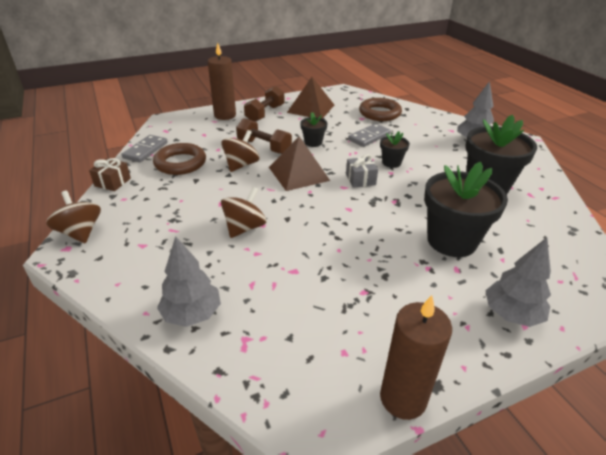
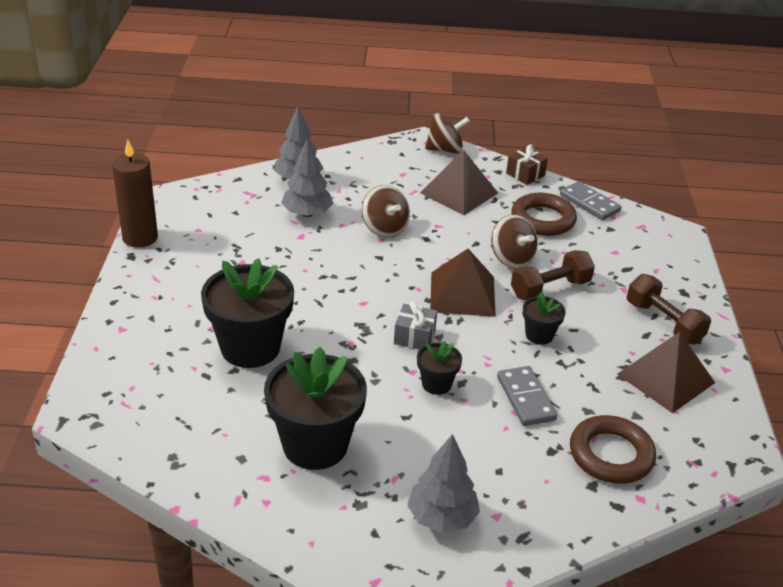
camera: 115 degrees right, 0 degrees up
(161, 206) = (459, 192): none -> brown pyramid
(225, 115) = (672, 283): brown candle -> none
(511, 314) = (137, 328): grey tree -> grey tree (307, 213)

